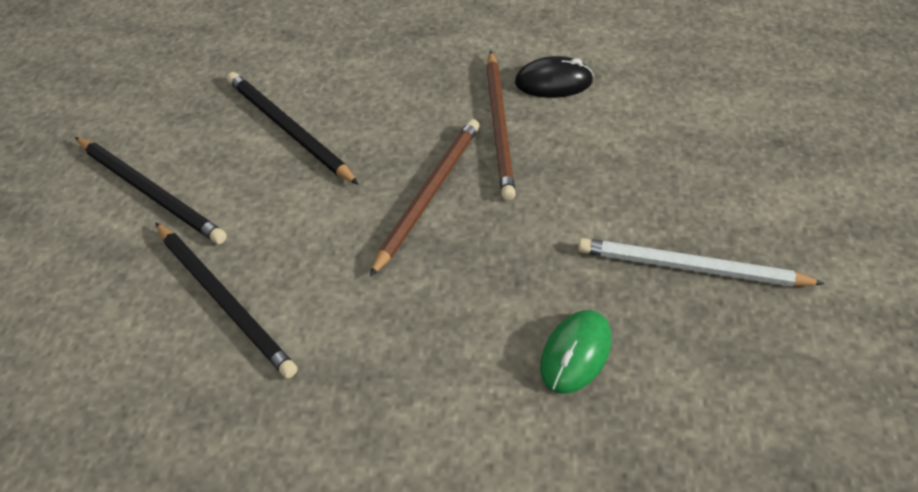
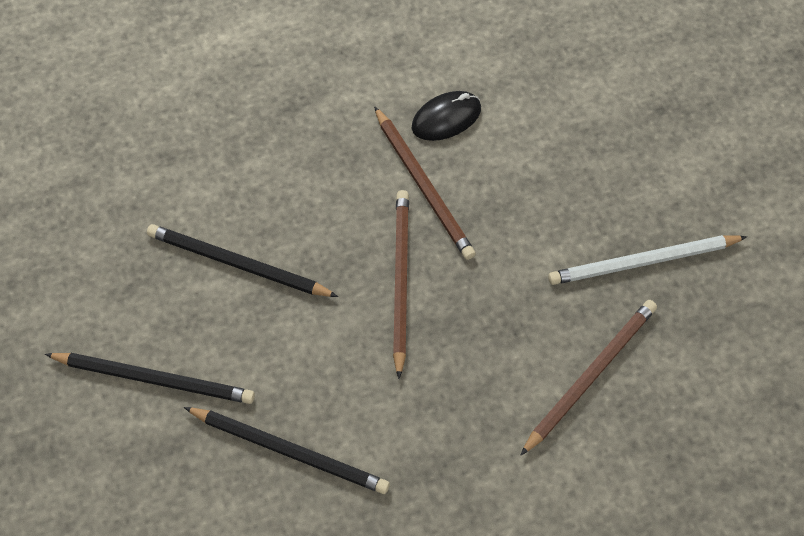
camera: 25 degrees left, 10 degrees up
(575, 354) = (590, 375): green mouse -> brown pencil

